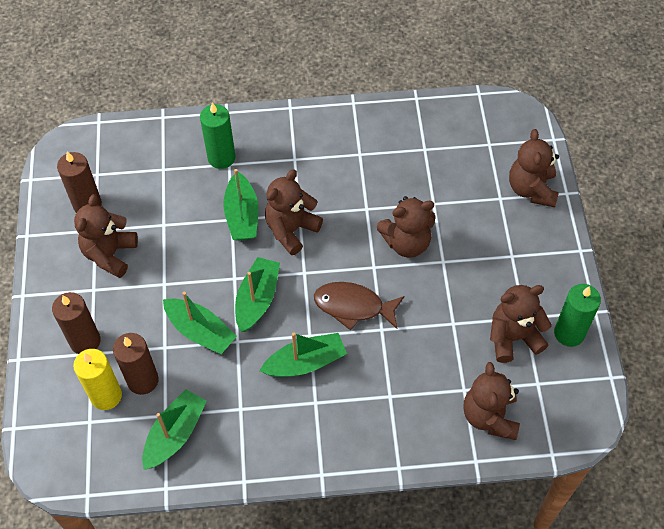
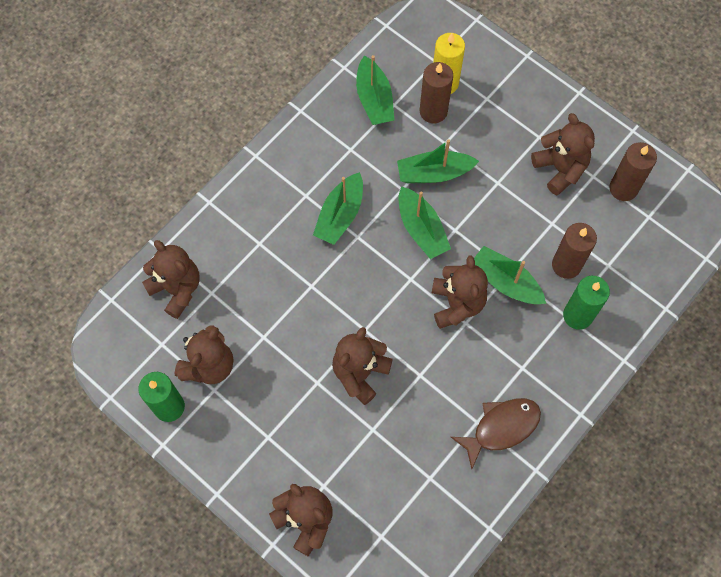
camera: 135 degrees right, 10 degrees up
(85, 341) = (500, 101): brown candle -> brown candle (566, 265)
(353, 306) = (348, 285): brown fish -> brown fish (501, 428)

